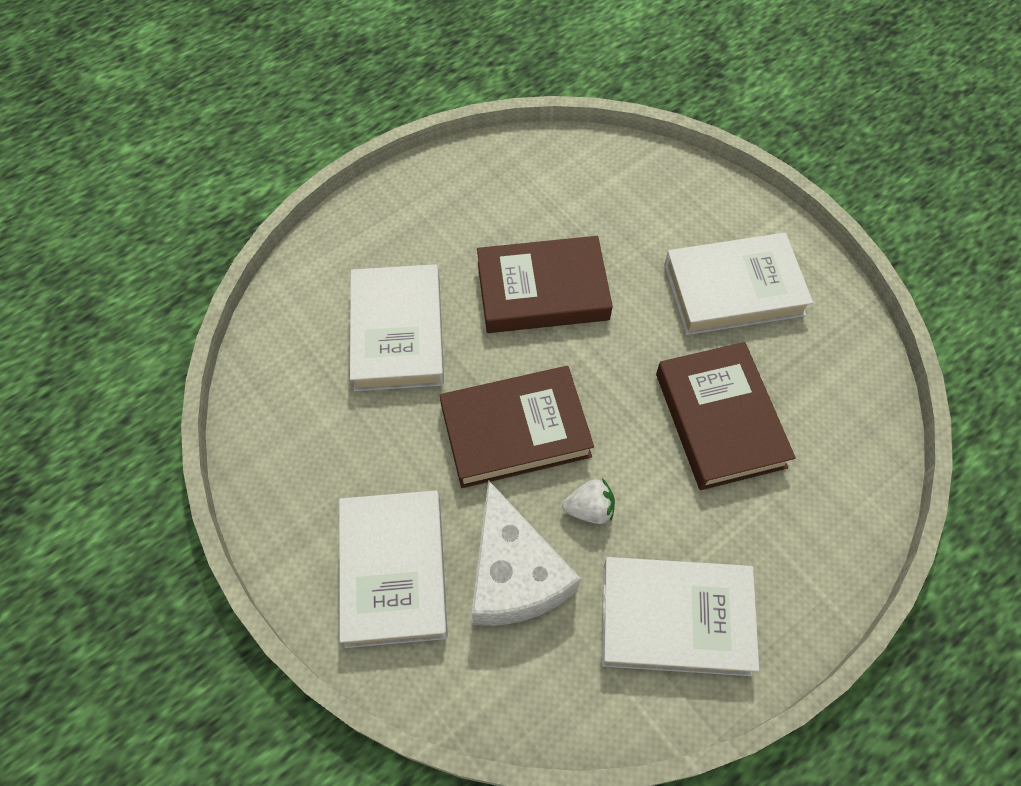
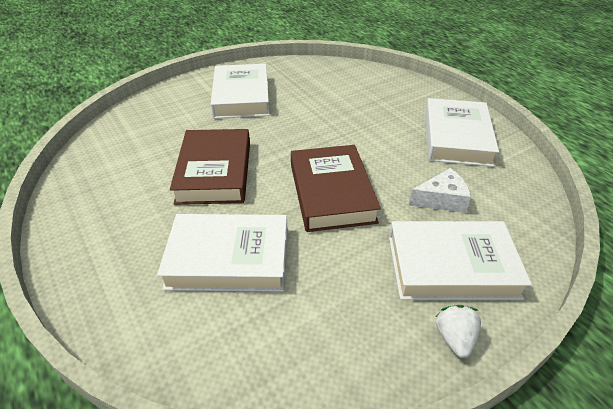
camera: 85 degrees left, 20 degrees down
(514, 574) = (441, 200): white cheese -> white cheese, size x0.59
(589, 509) = (390, 163): white strawberry -> white strawberry (454, 338)
(719, 420) = (330, 110): brown book -> none

